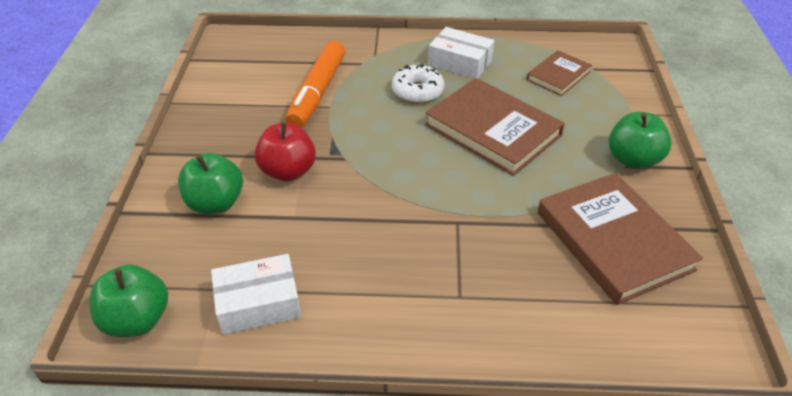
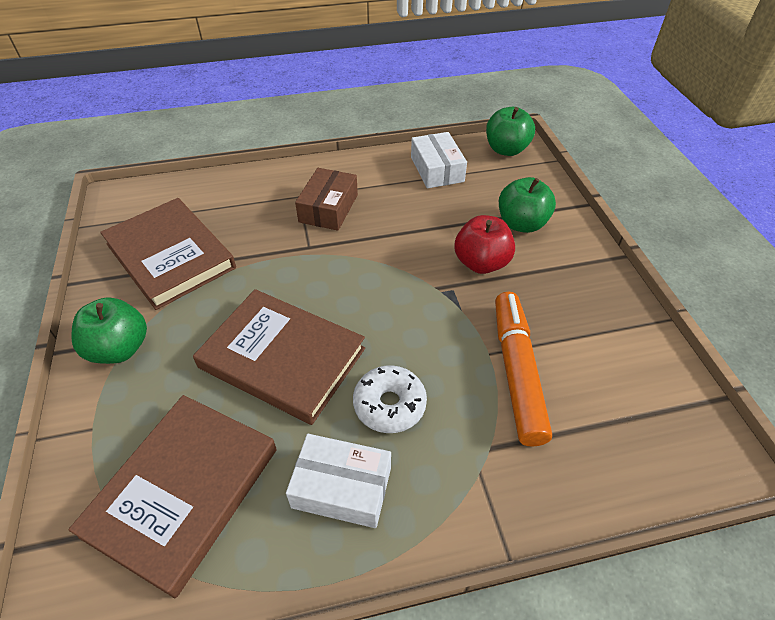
camera: 165 degrees right, 5 degrees up
(258, 303) = (437, 169): white box -> white box turned 75 degrees counterclockwise
(425, 268) = (328, 208): none -> brown box
(558, 75) = (183, 491): brown book -> brown book, size x1.82

